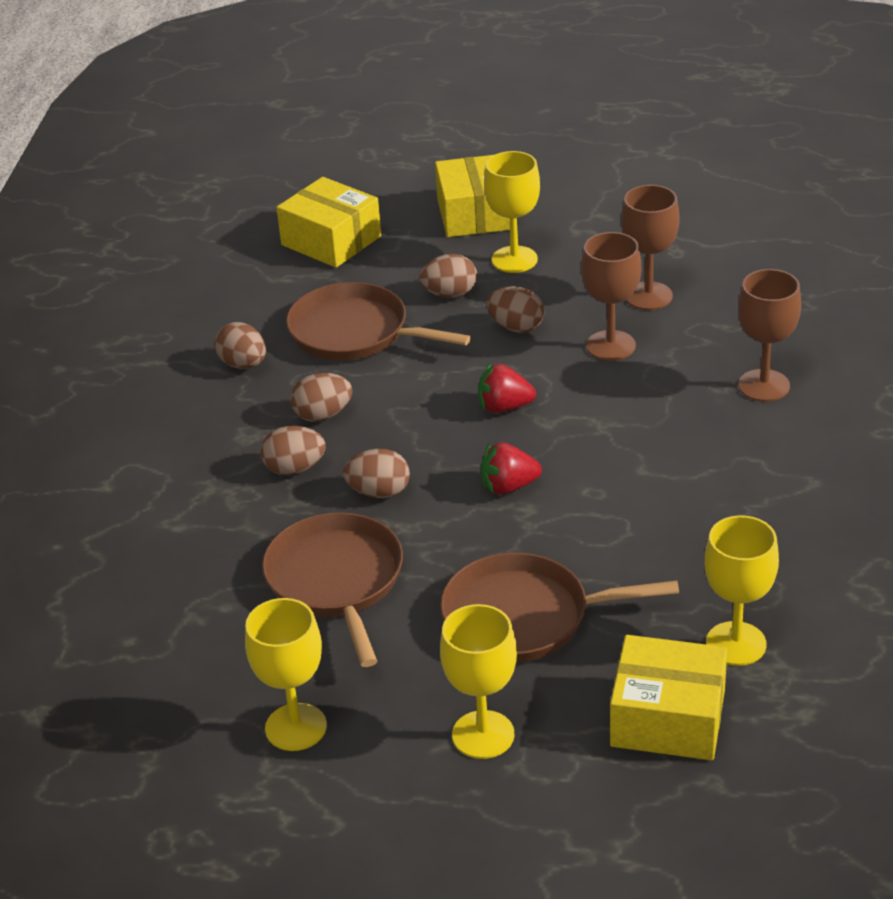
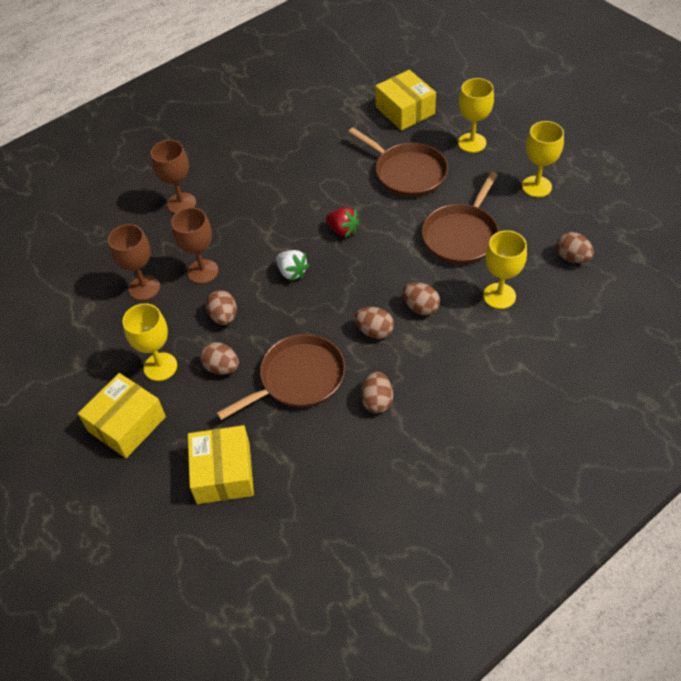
camera: 135 degrees left, 15 degrees up
(354, 332) = (298, 378): brown pan -> brown pan turned 105 degrees counterclockwise
(379, 492) = (398, 266): brown egg -> brown egg (572, 257)
(504, 407) = (292, 272): red strawberry -> white strawberry
(736, 644) = (350, 118): yellow goblet -> yellow goblet (499, 296)

